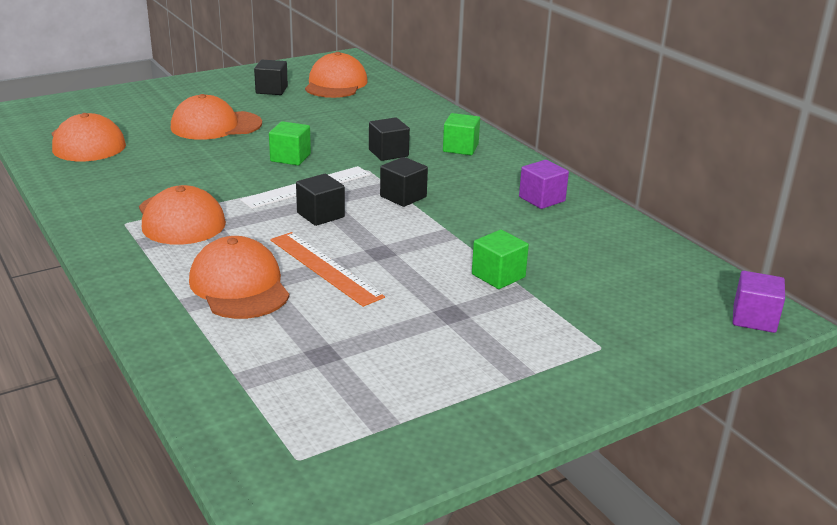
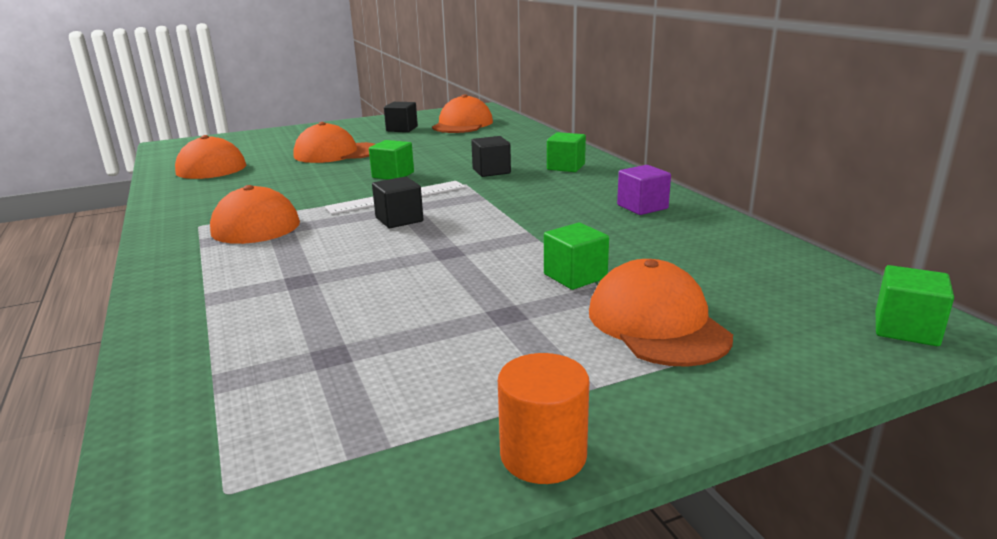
camera: 10 degrees right, 5 degrees down
(239, 286) = (277, 282): orange cap -> orange cap (657, 323)
(325, 267) = (380, 266): orange ruler -> none
(403, 197) = (492, 205): black cube -> none
(509, 423) = (543, 455): none -> orange cylinder
(754, 319) = (906, 329): purple cube -> green cube

